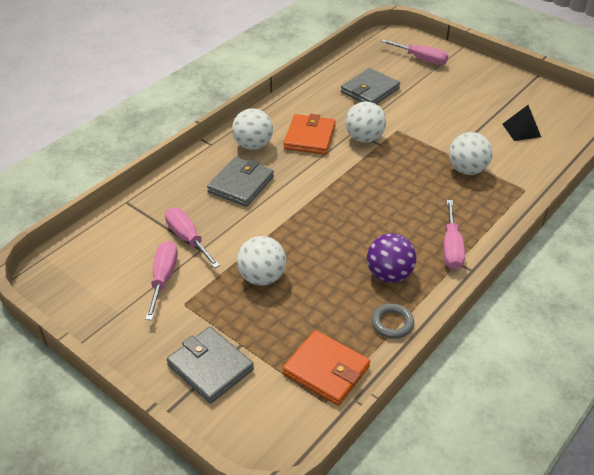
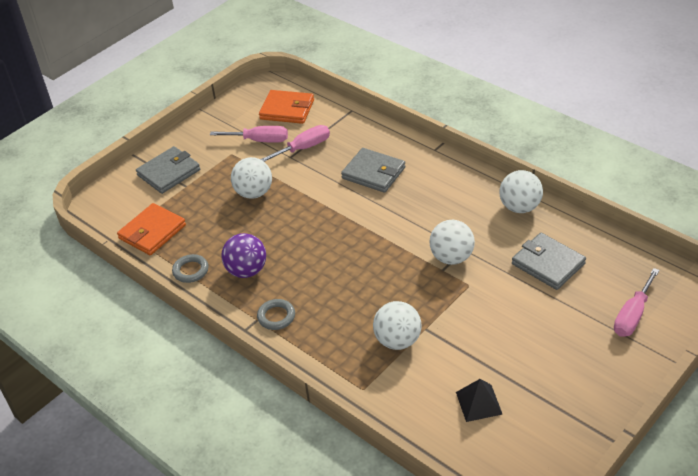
camera: 95 degrees right, 0 degrees up
(253, 145) = (434, 177): white ball -> white ball (520, 207)
(310, 137) = (450, 216): orange wallet -> orange wallet (287, 109)
(451, 248) = (276, 316): pink screwdriver -> grey ring

